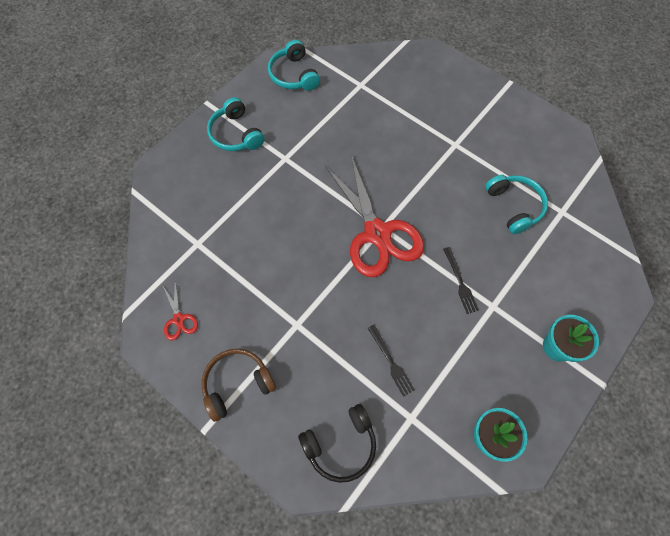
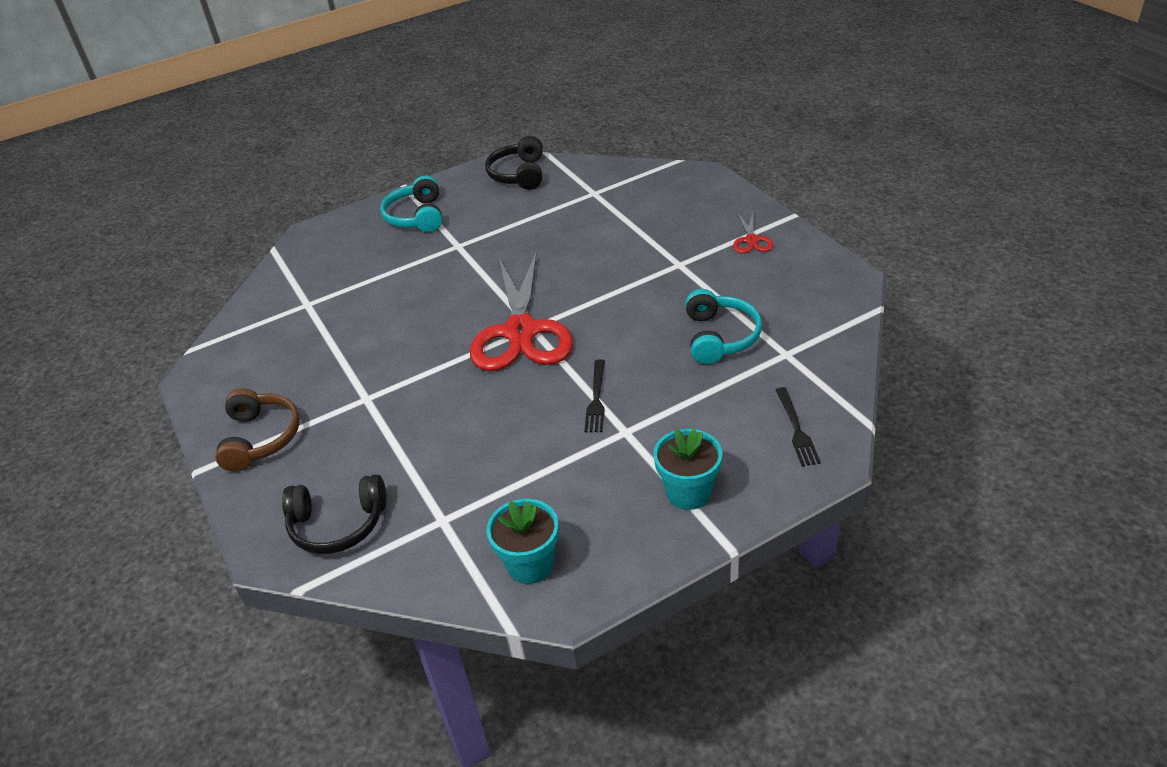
camera: 25 degrees right, 25 degrees down
(179, 319) = (240, 366): red scissors -> red scissors (751, 240)
(237, 384) = (260, 438): brown headphones -> brown headphones turned 90 degrees clockwise
(294, 75) = (519, 174): turquoise headphones -> black headphones
(391, 362) = (454, 458): black fork -> black fork (796, 429)

